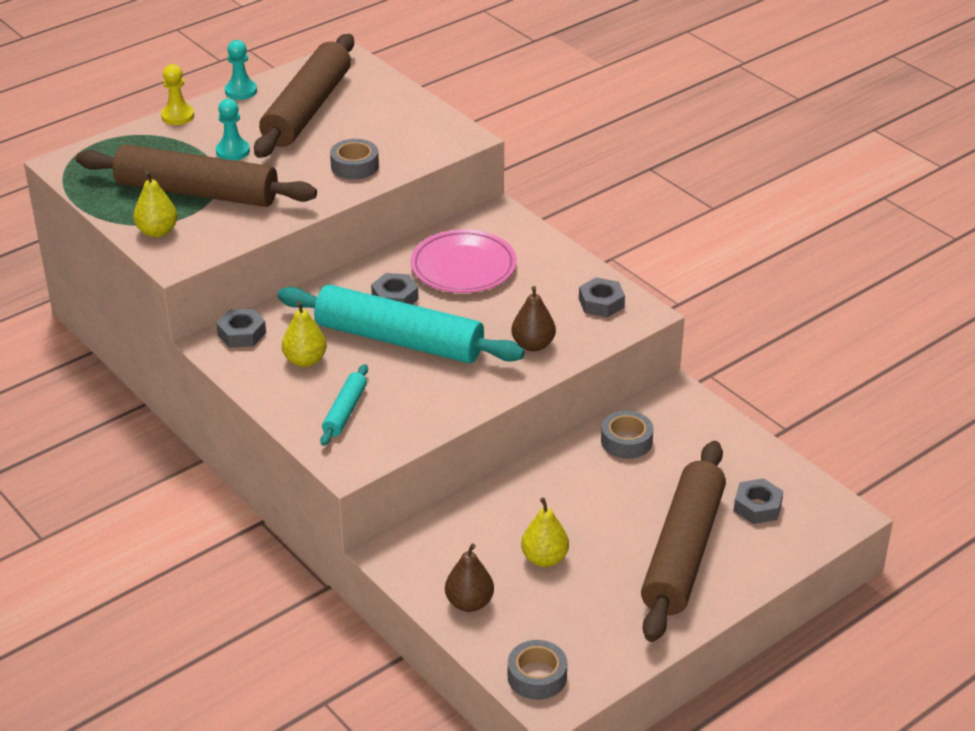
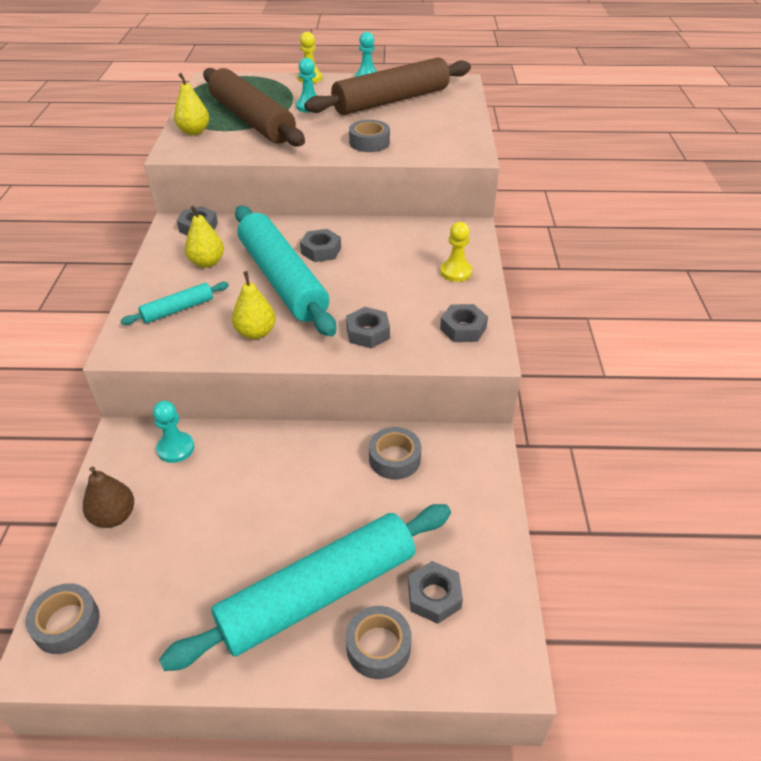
camera: 40 degrees right, 5 degrees up
(446, 534) = (175, 448): none -> turquoise pawn
(463, 267) = (395, 252): pink plate -> none
(533, 345) = (368, 333): brown pear -> grey nut
(537, 259) = (456, 272): none -> yellow pawn
(544, 558) = (210, 518): yellow pear -> yellow pear (256, 333)
(682, 551) = (318, 593): brown rolling pin -> turquoise rolling pin
(757, 554) = (378, 647): none -> grey tape

